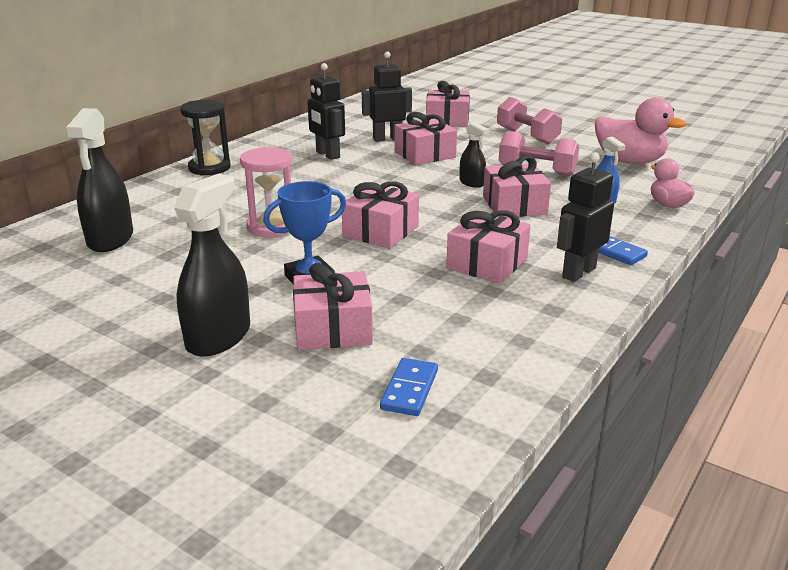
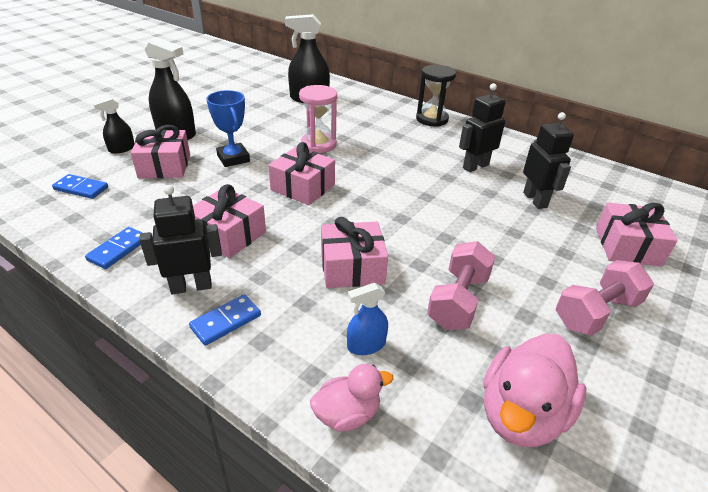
camera: 90 degrees right, 10 degrees up
(425, 154) = (492, 221): pink gift -> none
(472, 183) = (413, 245): black spray bottle -> black spray bottle (121, 149)
(541, 325) = (118, 249): none -> blue domino
(578, 272) = (191, 286): black robot -> black robot turned 60 degrees counterclockwise

